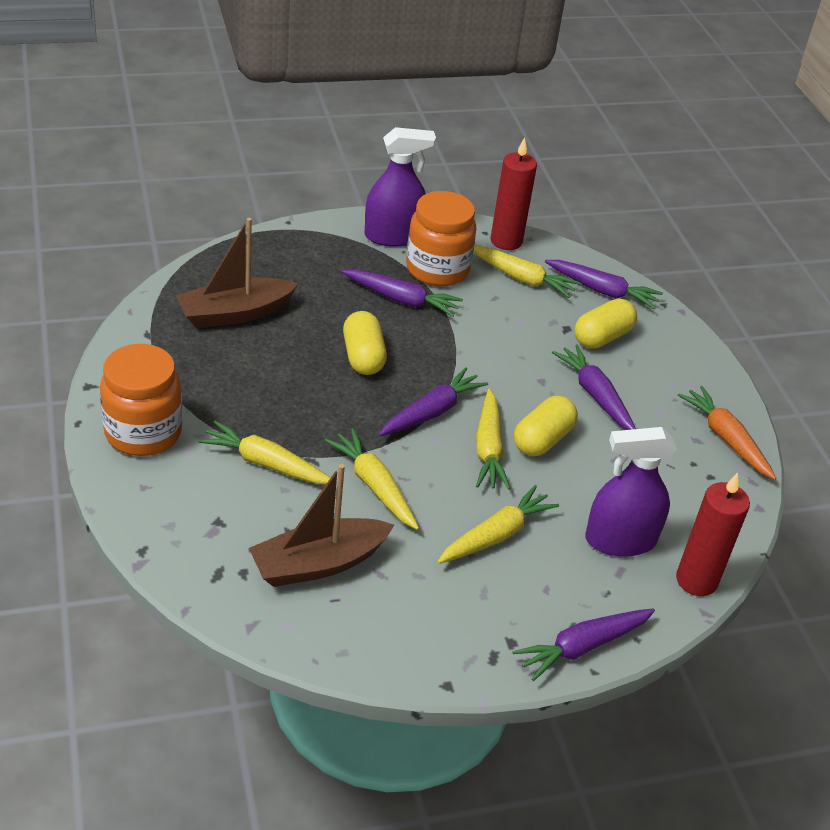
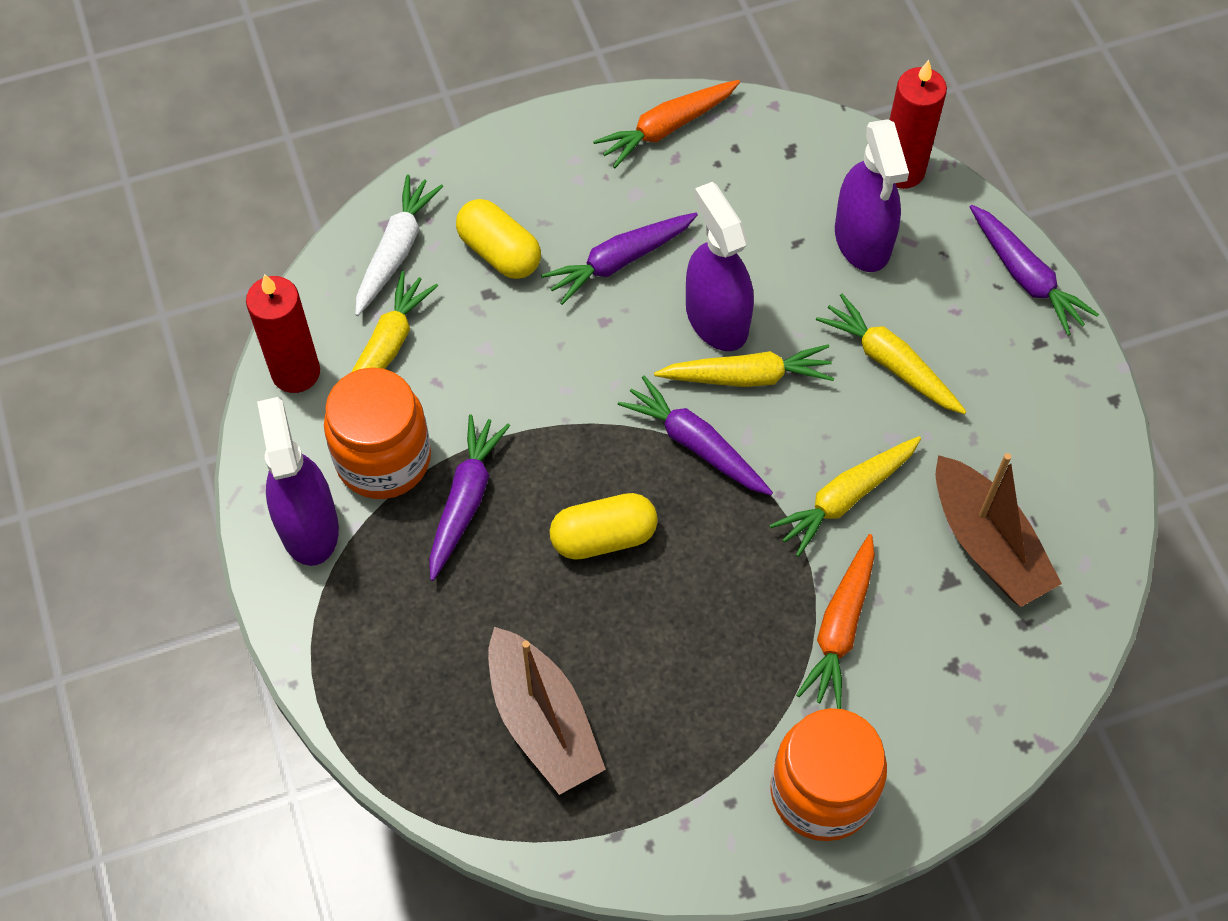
camera: 90 degrees left, 20 degrees up
(266, 464) = (840, 628): yellow carrot -> orange carrot
(542, 440) = (716, 318): yellow capsule -> purple spray bottle
(602, 291) = (396, 251): purple carrot -> white carrot

